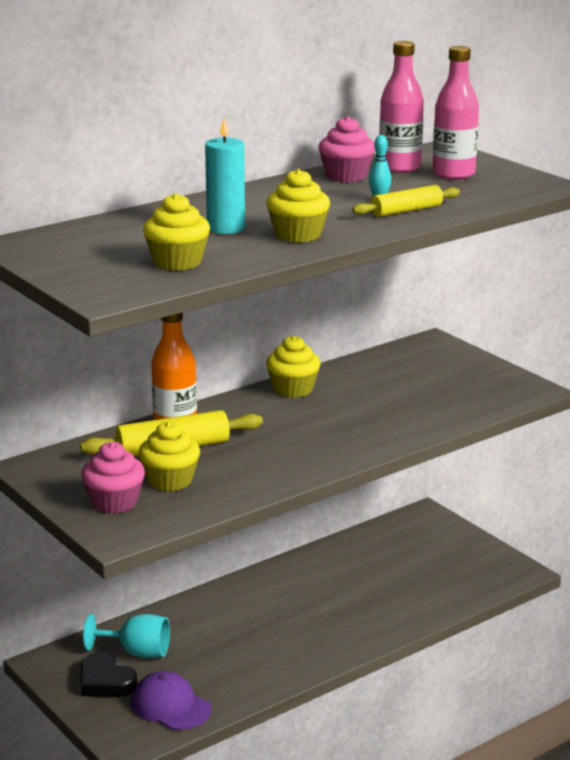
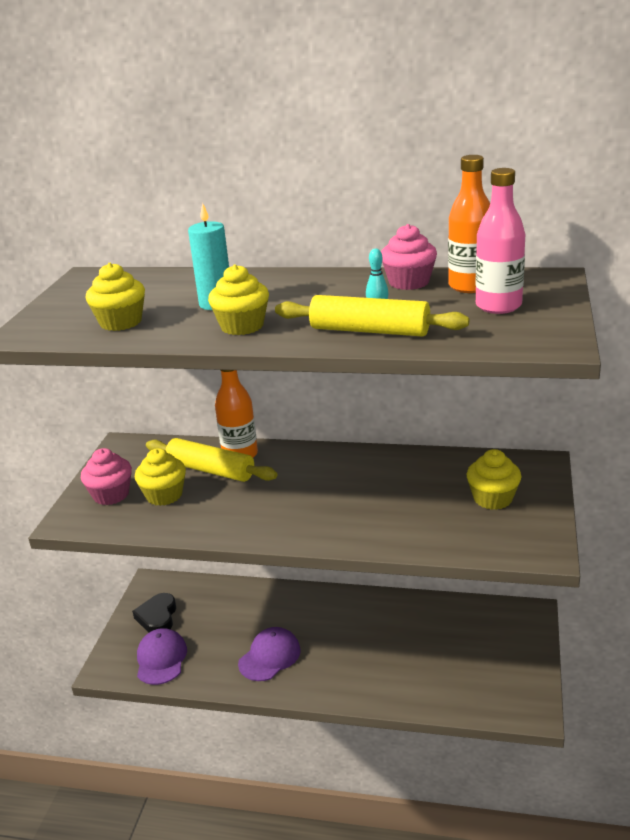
camera: 50 degrees right, 5 degrees up
(137, 652) = (200, 607): turquoise goblet -> none
(269, 649) = (269, 657): none -> purple cap
(293, 389) = (362, 459): yellow cupcake -> yellow cupcake (493, 498)
(399, 168) = (470, 286): pink bottle -> orange bottle
(406, 211) = (370, 330): yellow rolling pin -> yellow rolling pin, size x1.54

